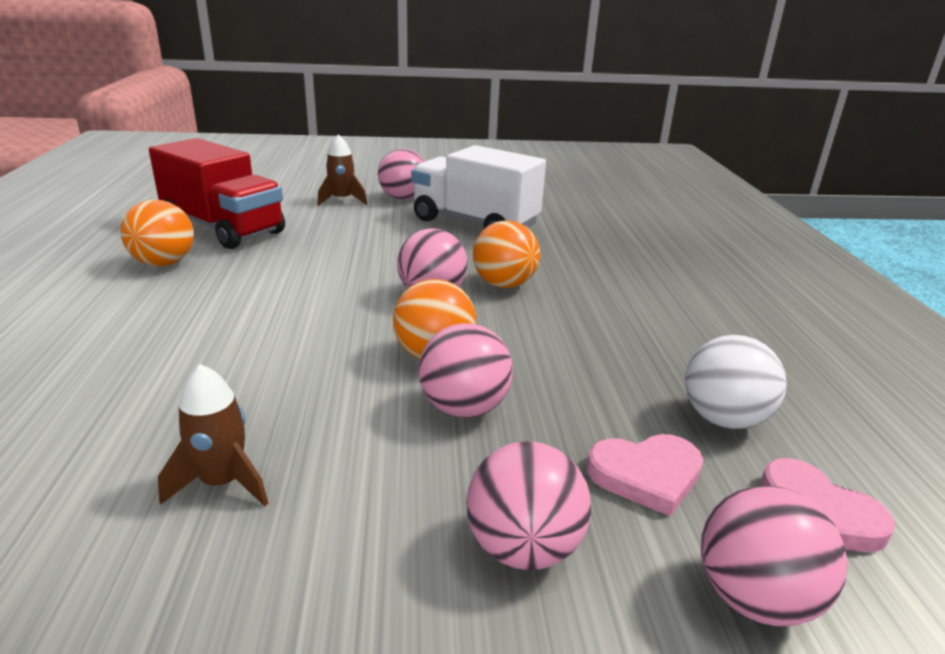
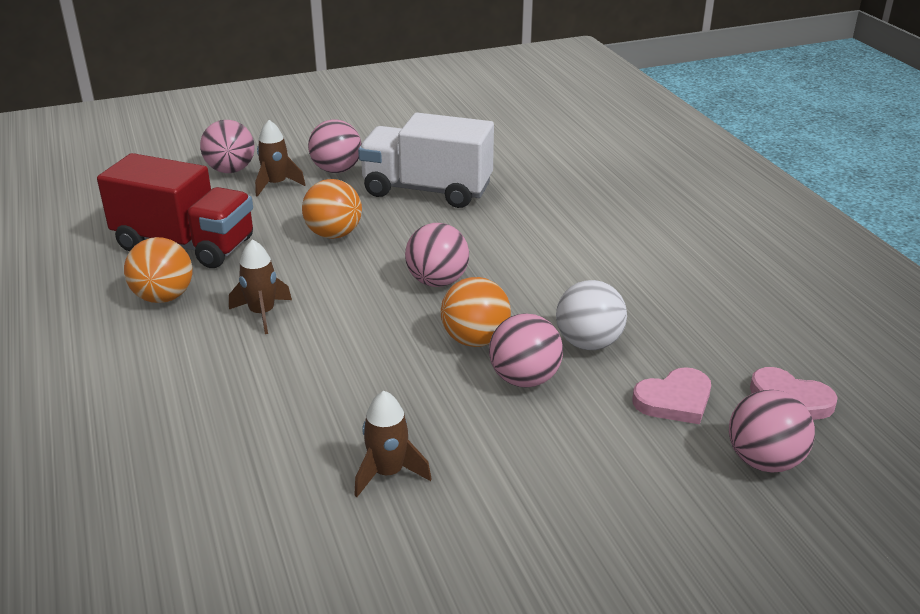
camera: 15 degrees left, 5 degrees up
(238, 292) = (262, 313): none -> brown rocket
(504, 284) = (493, 257): orange ball -> orange ball (334, 234)
(523, 547) = (616, 465): pink ball -> pink ball (231, 170)
(723, 419) = (713, 346): white ball -> white ball (588, 343)

